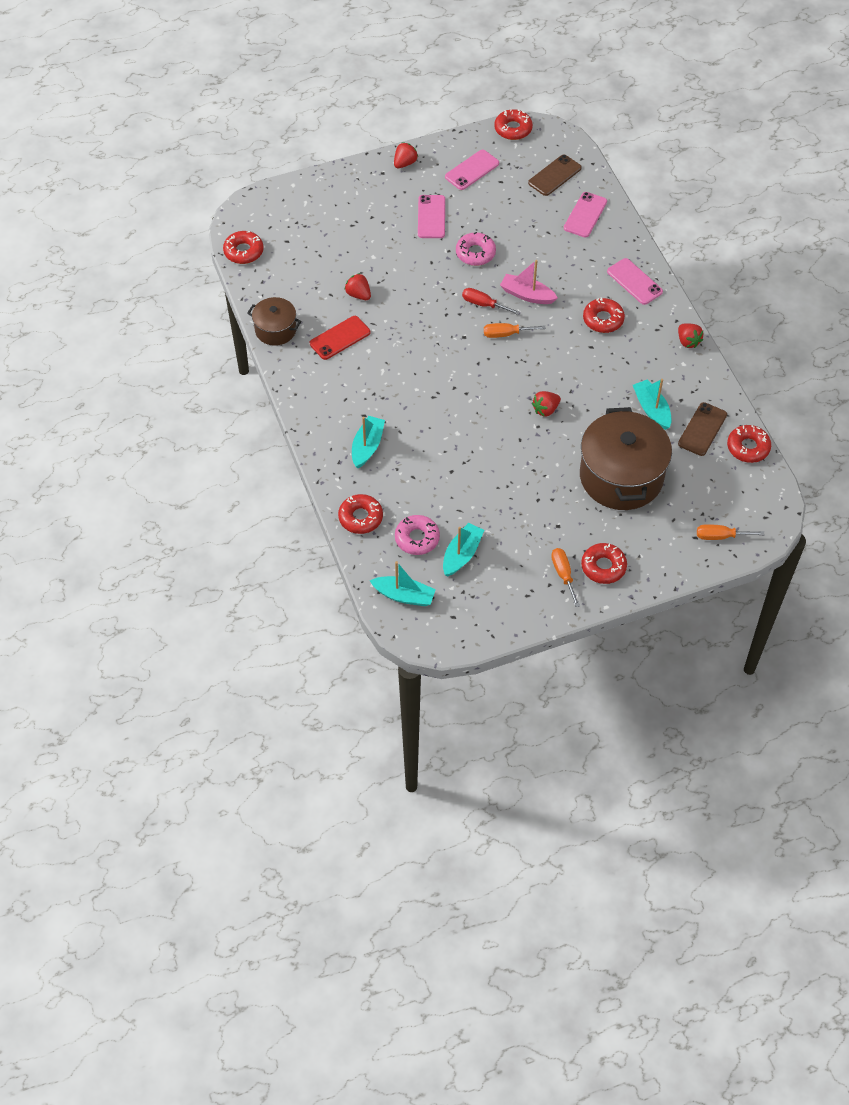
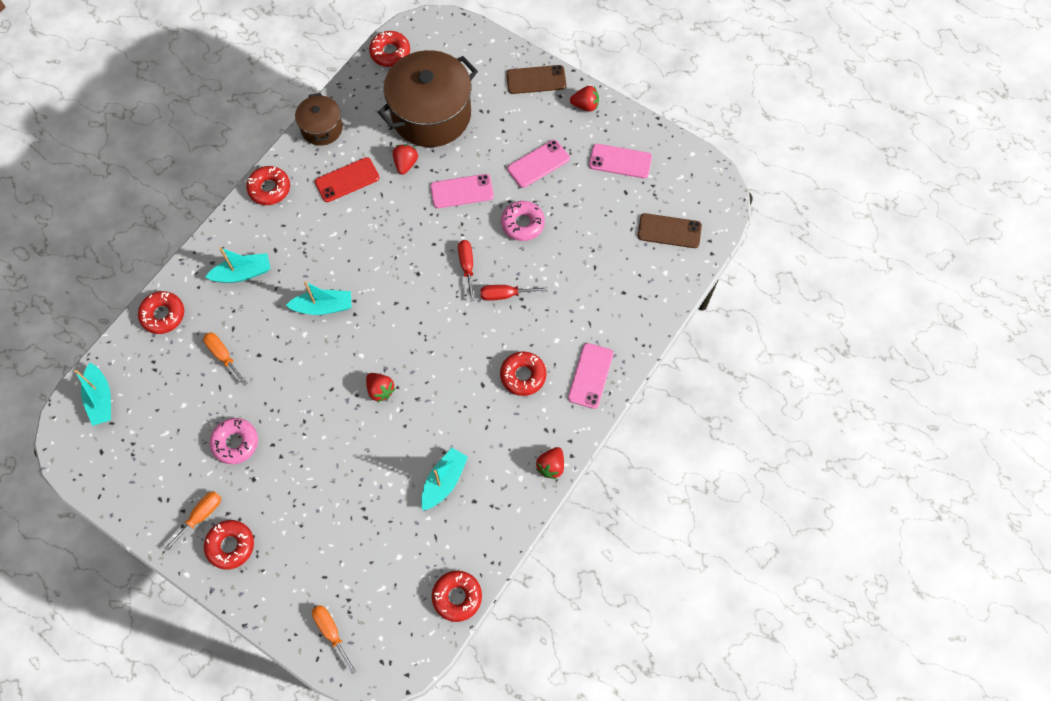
camera: 55 degrees right, 10 degrees up
(340, 338) = (347, 180): red phone -> red phone turned 45 degrees counterclockwise
(417, 538) = (168, 372): pink donut -> pink donut (235, 443)
(461, 554) = (172, 418): turquoise boat -> turquoise boat (323, 307)
(506, 334) = (445, 305): orange screwdriver -> orange screwdriver (223, 356)
(513, 129) = (699, 163): red donut -> red donut (269, 189)
(527, 295) = (505, 295): pink boat -> red screwdriver
(545, 409) = (380, 390): red strawberry -> red strawberry turned 150 degrees counterclockwise
(585, 215) = (641, 285): pink phone -> pink phone (462, 191)
(621, 476) = (345, 501): brown pot -> brown pot (431, 114)
(702, 429) = (451, 541): brown phone -> brown phone (536, 80)

